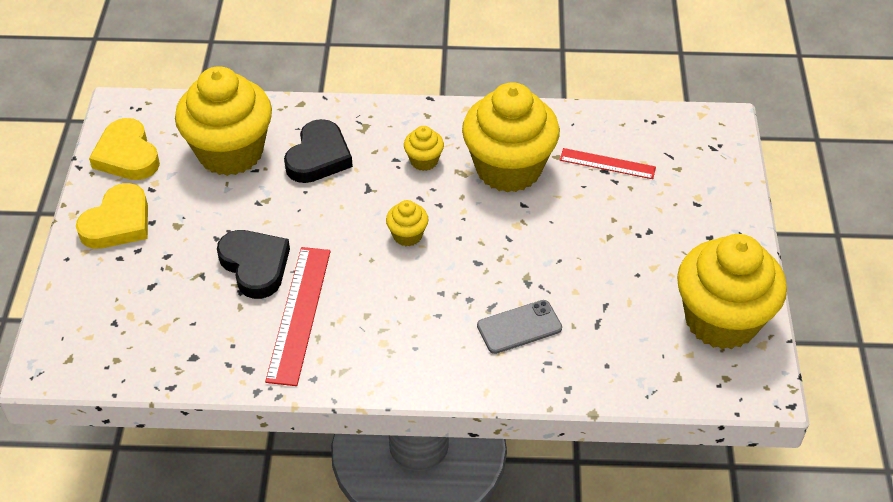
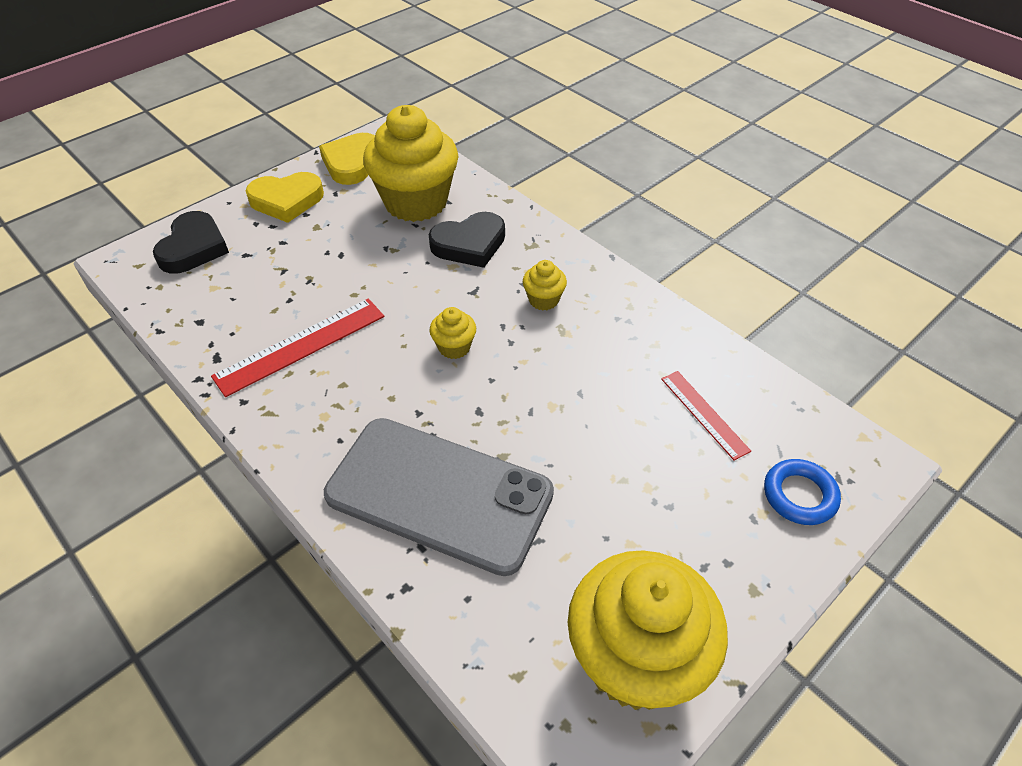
camera: 45 degrees right, 0 degrees up
(255, 266) = (322, 289): black heart -> black heart (193, 248)
(508, 168) = (606, 354): yellow cupcake -> none
(519, 327) = (439, 494): grey phone -> grey phone, size x2.24
(705, 173) = (799, 495): none -> blue ring

